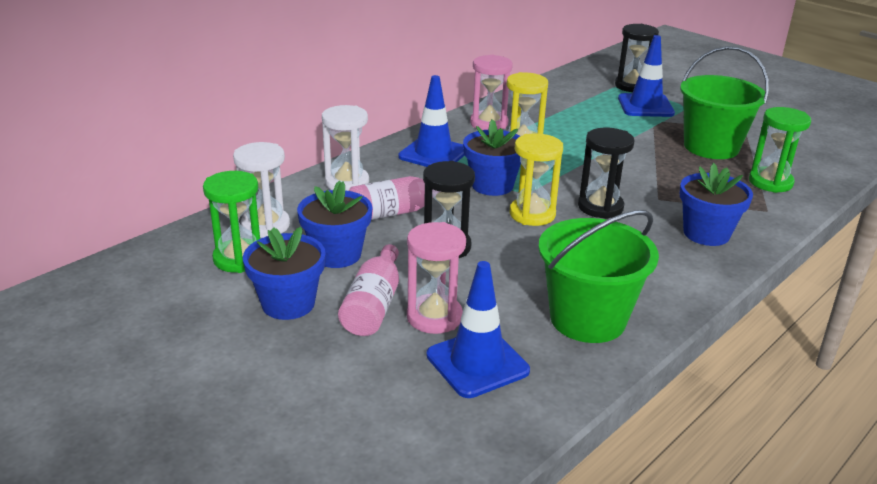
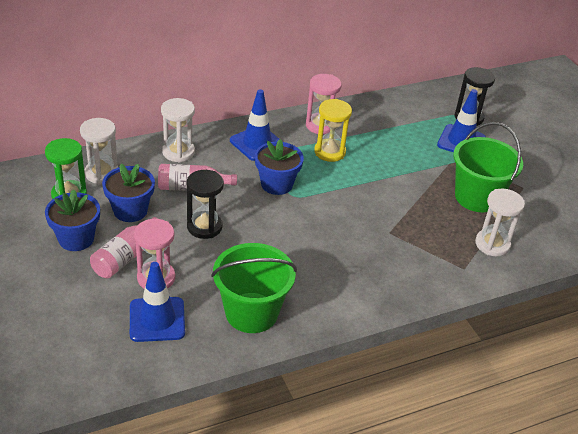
camera: 20 degrees right, 10 degrees up
(532, 214) = (284, 218): yellow hourglass -> none
(600, 207) = (339, 227): black hourglass -> none
(706, 233) = (396, 273): blue flower pot -> none
(770, 182) = (492, 244): green hourglass -> white hourglass

